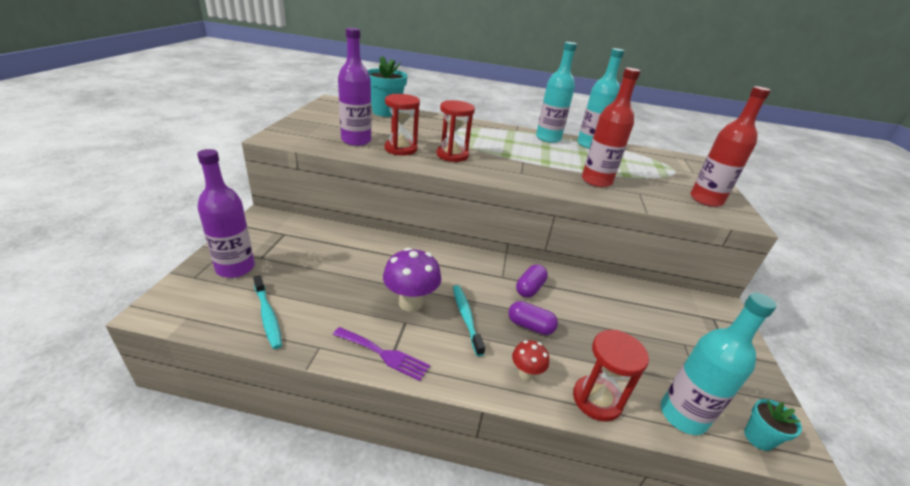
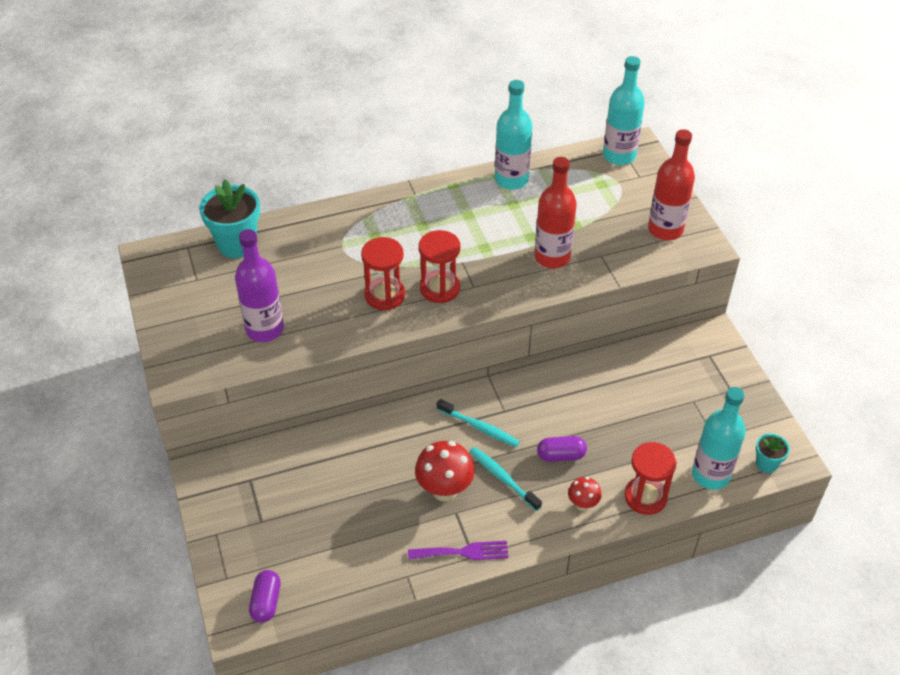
camera: 25 degrees left, 15 degrees up
(235, 268) = (251, 547): purple bottle -> none
(268, 316) = (336, 575): turquoise toothbrush -> turquoise toothbrush (479, 427)
(401, 149) = (324, 316): red hourglass -> red hourglass (439, 288)
(410, 303) = (444, 490): purple mushroom -> red mushroom
(529, 288) = (537, 411): purple capsule -> purple capsule (266, 602)
(548, 138) = (460, 192): turquoise bottle -> turquoise bottle (619, 155)

